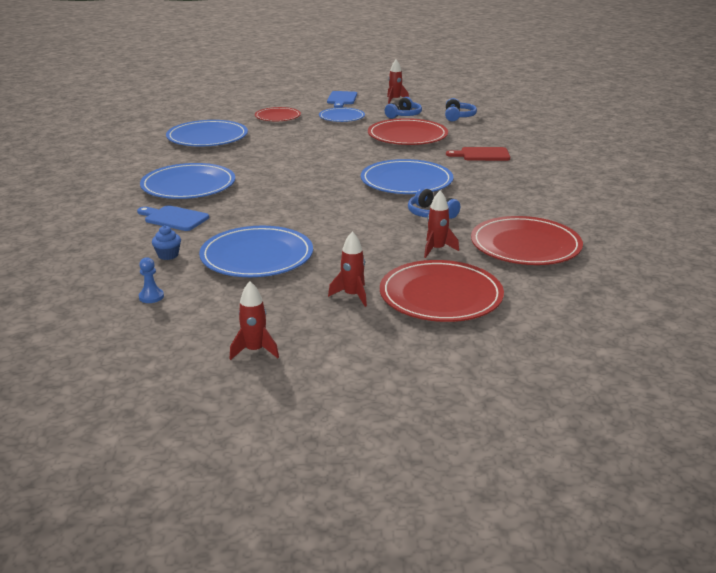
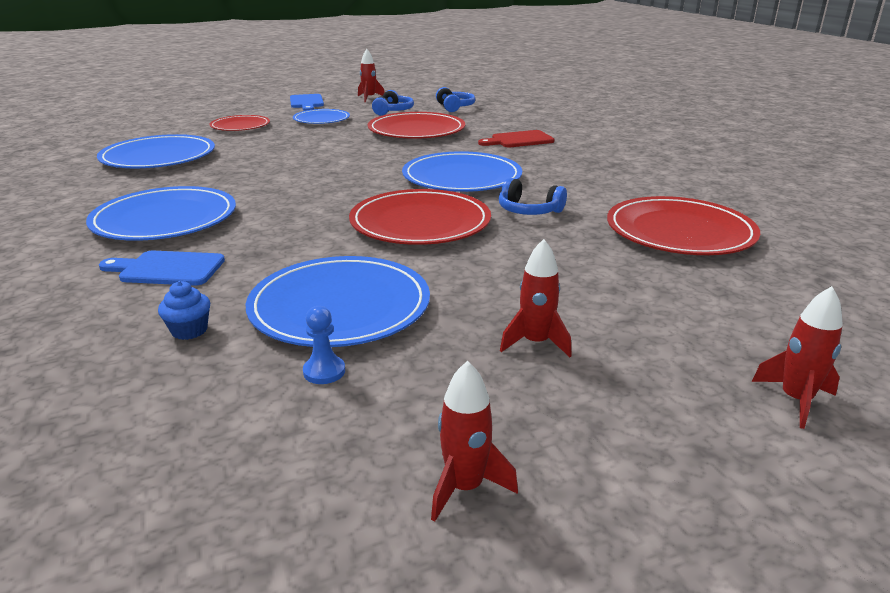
camera: 20 degrees left, 0 degrees up
(151, 297) = (199, 416): blue pawn -> blue pawn (324, 371)
(437, 249) = (582, 254): red rocket -> red rocket (795, 400)
(440, 295) = (655, 318): red plate -> red plate (420, 223)

